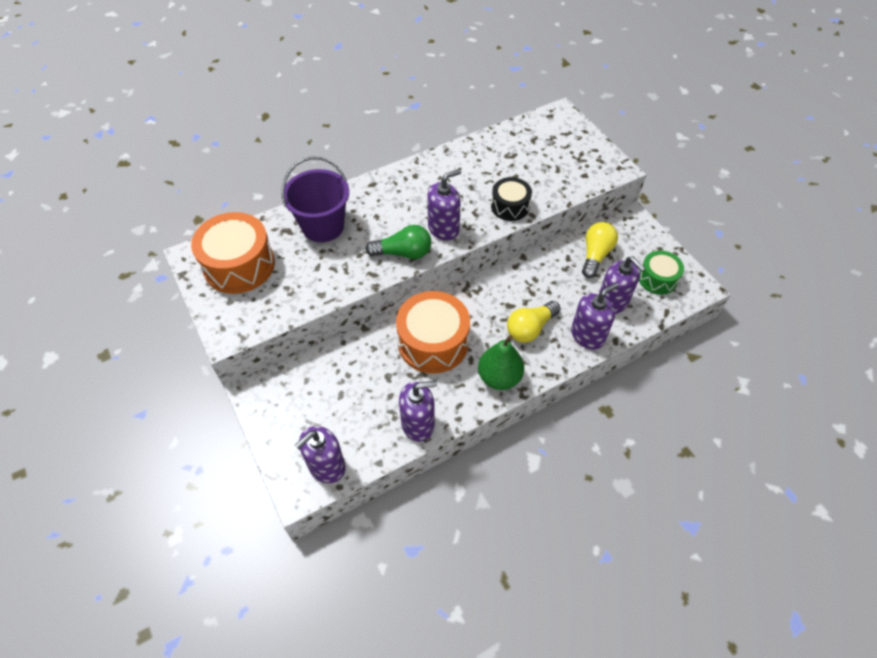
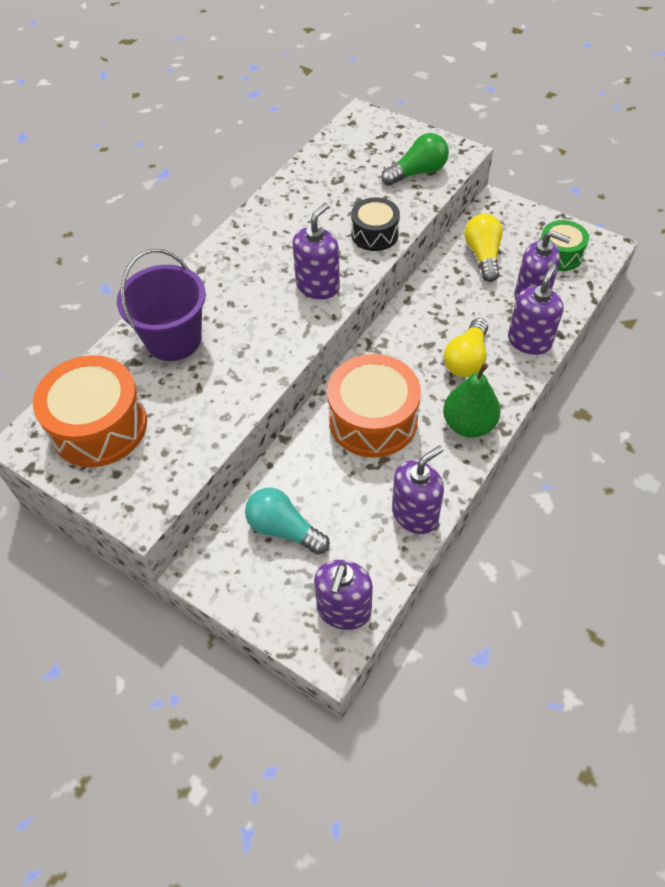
camera: 25 degrees left, 0 degrees up
(323, 391) = (284, 529): none -> turquoise light bulb
(403, 253) = (290, 331): green light bulb -> green light bulb (417, 172)

